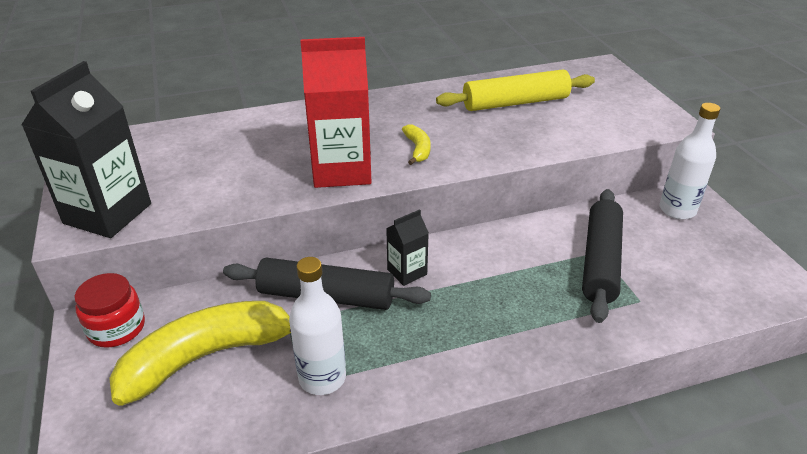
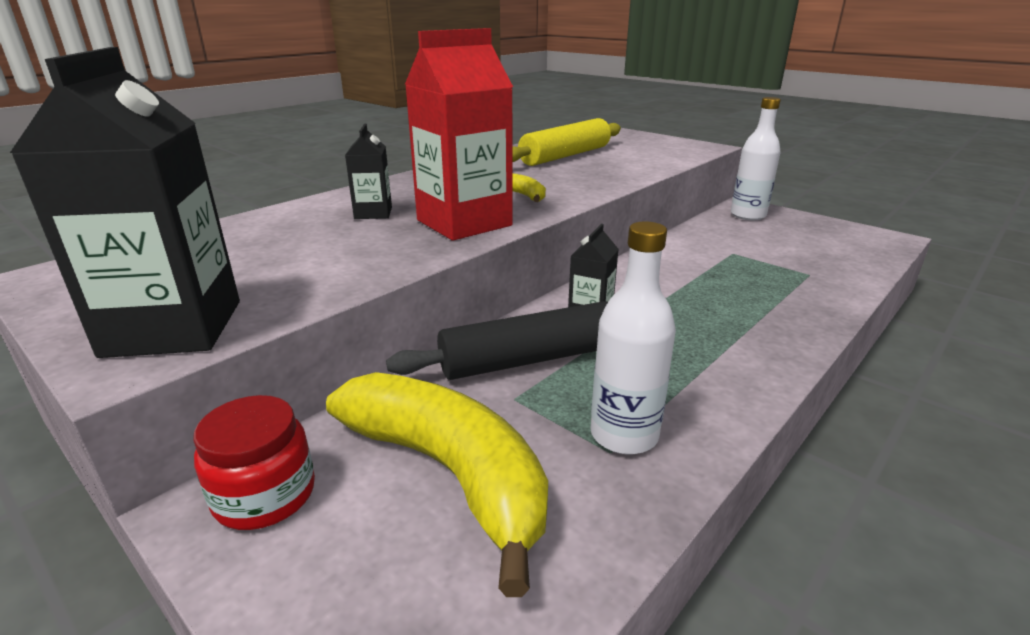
camera: 30 degrees left, 10 degrees down
(207, 356) = (449, 472): yellow banana -> yellow banana turned 105 degrees clockwise
(294, 139) = (373, 213): none -> black carton
(600, 261) = (743, 258): black rolling pin -> none

